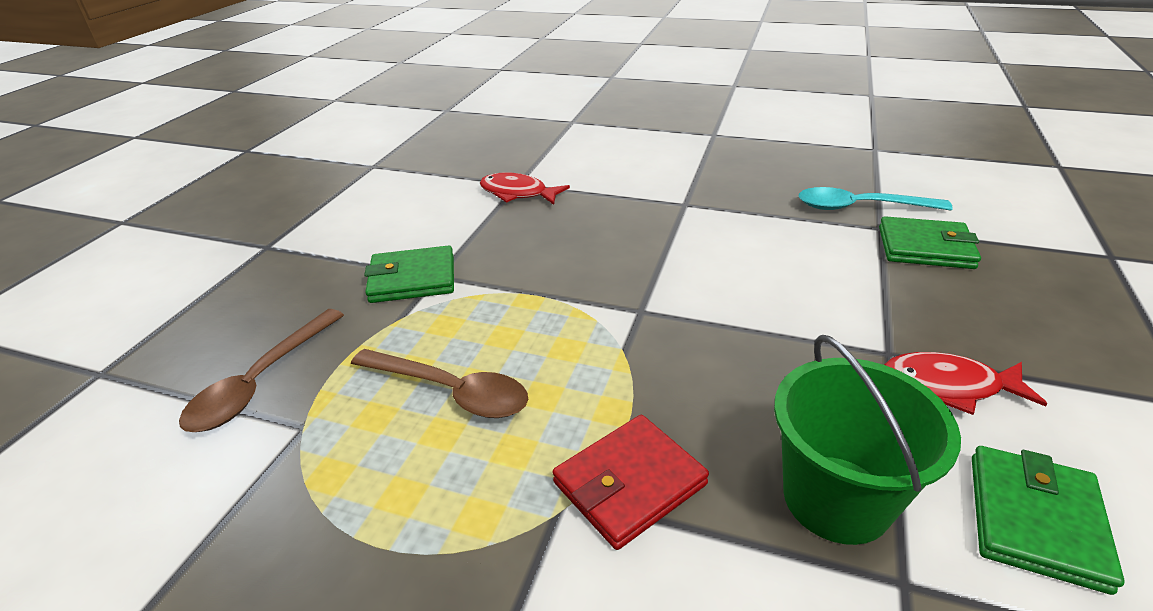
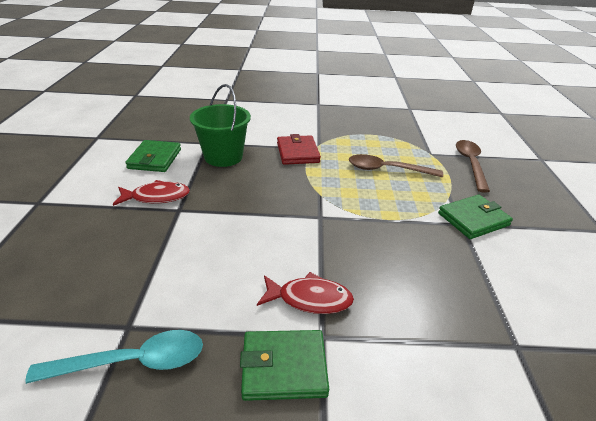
camera: 160 degrees right, 0 degrees up
(518, 193) = (499, 327): red fish -> red fish (309, 299)
(629, 484) = (297, 153): red wallet -> red wallet turned 45 degrees counterclockwise
(925, 247) = (101, 303): green wallet -> green wallet (284, 367)

